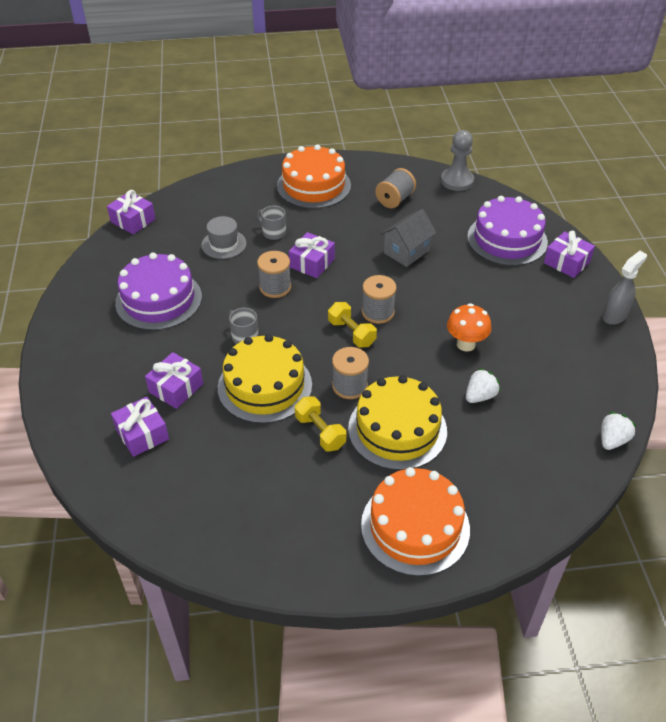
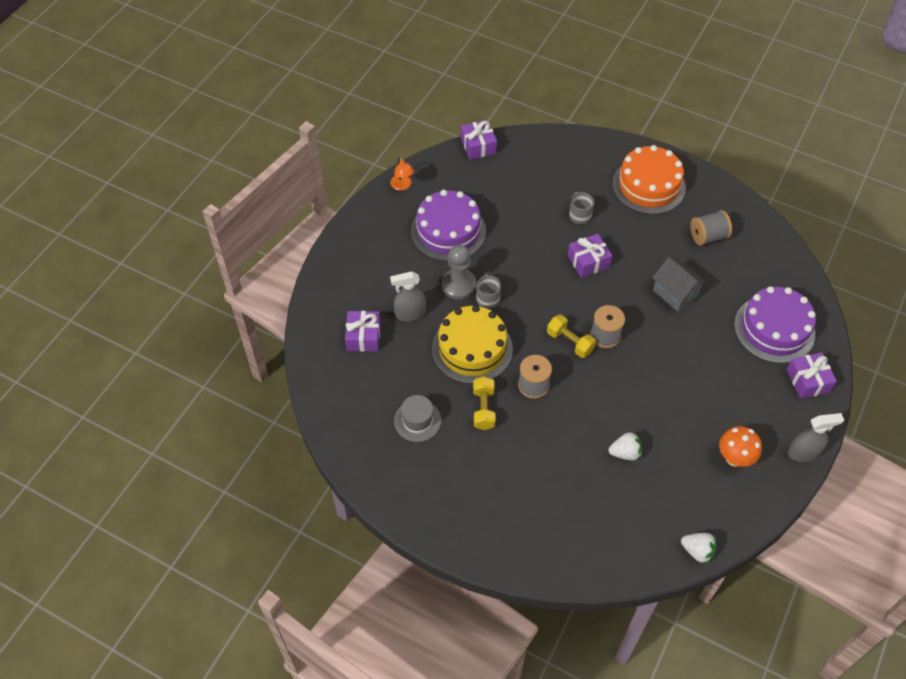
camera: 35 degrees right, 10 degrees up
(81, 284) = (402, 186): none -> orange lamp
(176, 388) = (410, 314): purple gift -> grey spray bottle
(224, 244) = (532, 206): grey hat -> grey hat (417, 420)
(275, 287) = (542, 268): grey spool -> none
(351, 333) = (570, 342): yellow dumbbell -> yellow dumbbell turned 45 degrees counterclockwise
(397, 429) = (540, 441): yellow cake -> none
(406, 251) = (675, 293): grey house -> grey house turned 60 degrees clockwise
(415, 526) = (493, 519): orange cake -> none
(457, 181) = (781, 246): grey pawn -> grey pawn (458, 285)
(466, 344) = (652, 404): orange mushroom -> orange mushroom (734, 458)
(612, 440) = (697, 551): white strawberry -> white strawberry turned 45 degrees clockwise

